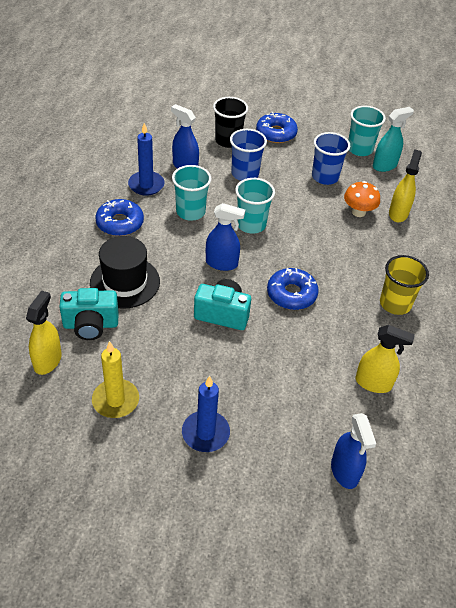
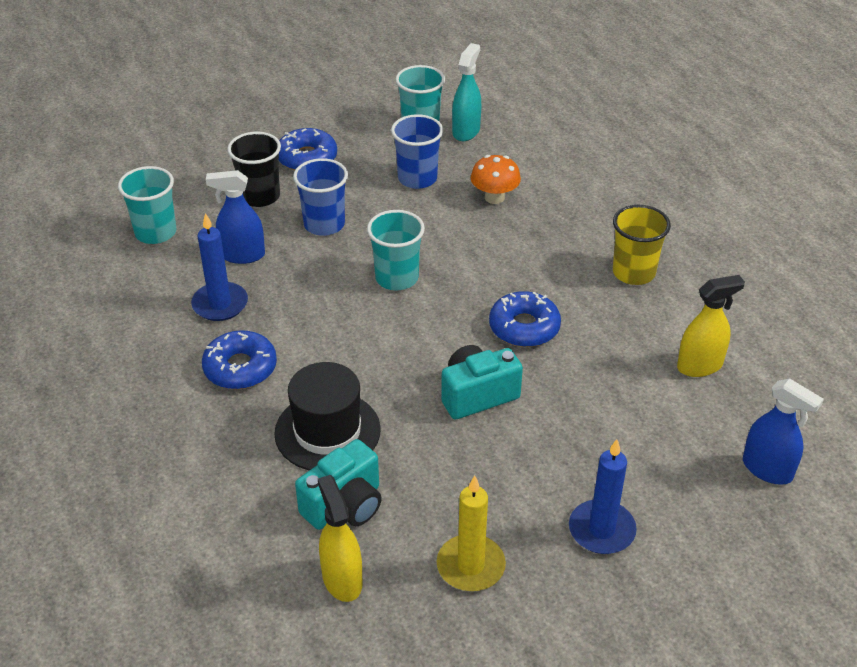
camera: 35 degrees left, 5 degrees down
(190, 212) = (311, 304): turquoise cup -> turquoise cup (155, 232)
(222, 263) = (413, 341): blue spray bottle -> none
(398, 213) = (535, 176): yellow spray bottle -> none

